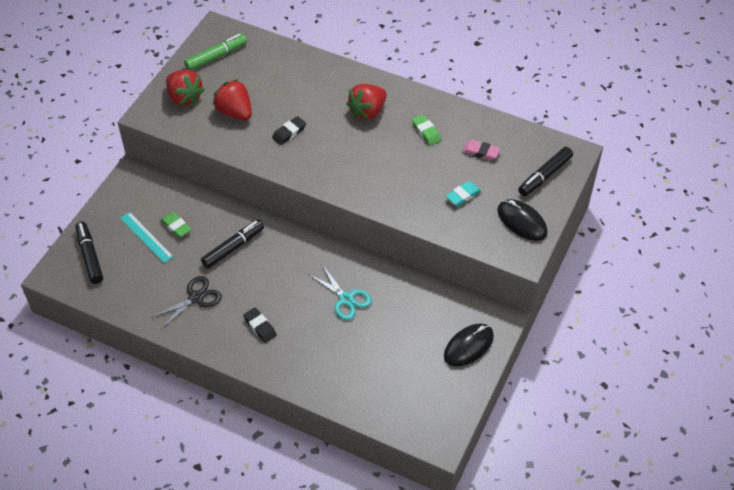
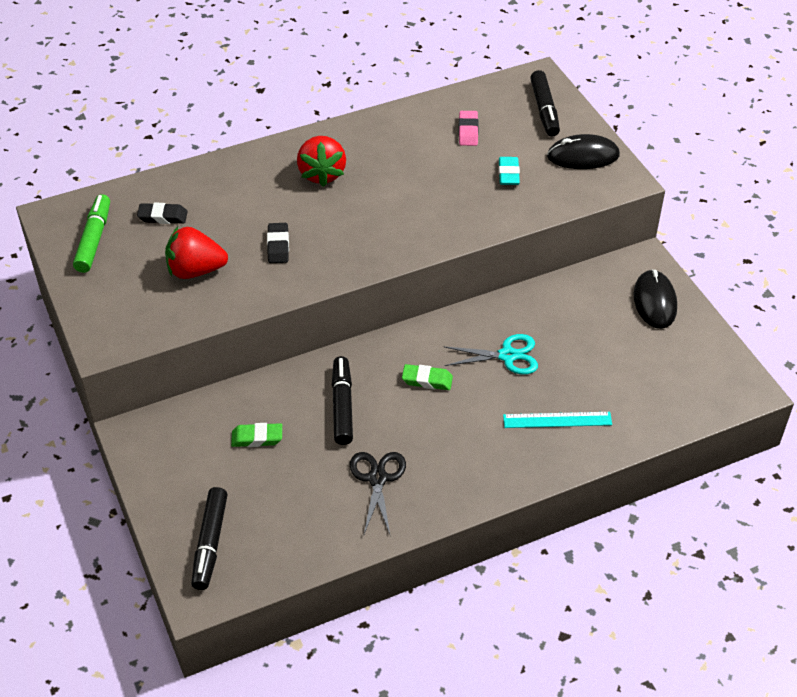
camera: 50 degrees left, 5 degrees down
(90, 256) = (210, 543): black marker -> black marker turned 105 degrees counterclockwise
(146, 237) = (242, 473): turquoise ruler -> turquoise ruler (557, 420)
(184, 97) = (120, 299): red strawberry -> none
(260, 327) = (473, 446): black eraser -> black eraser (163, 216)
(426, 132) = (399, 151): green eraser -> green eraser (427, 380)
(481, 152) = (468, 131): pink eraser -> pink eraser turned 60 degrees counterclockwise

